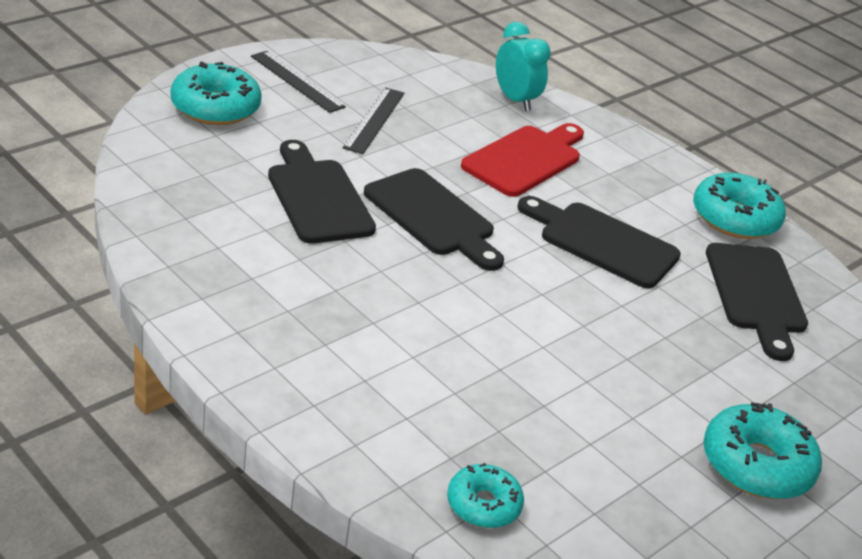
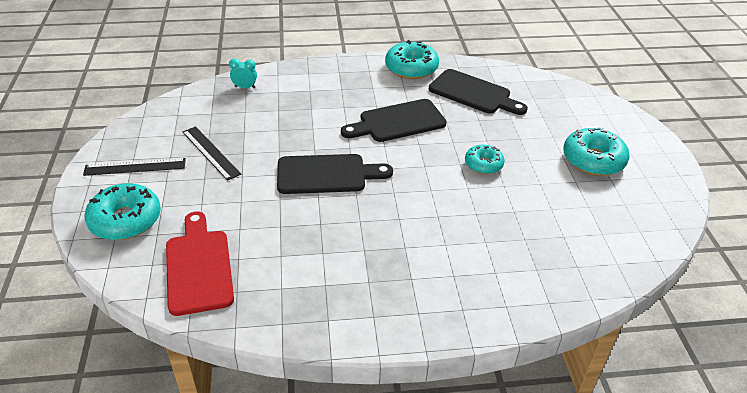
camera: 50 degrees left, 5 degrees up
(318, 197) = (268, 215): black cutting board -> none
(483, 505) = (578, 274): turquoise donut -> turquoise donut (483, 164)
(515, 100) = (245, 87): turquoise clock -> turquoise clock, size x0.62
(525, 159) = (304, 112): red cutting board -> red cutting board (199, 267)

